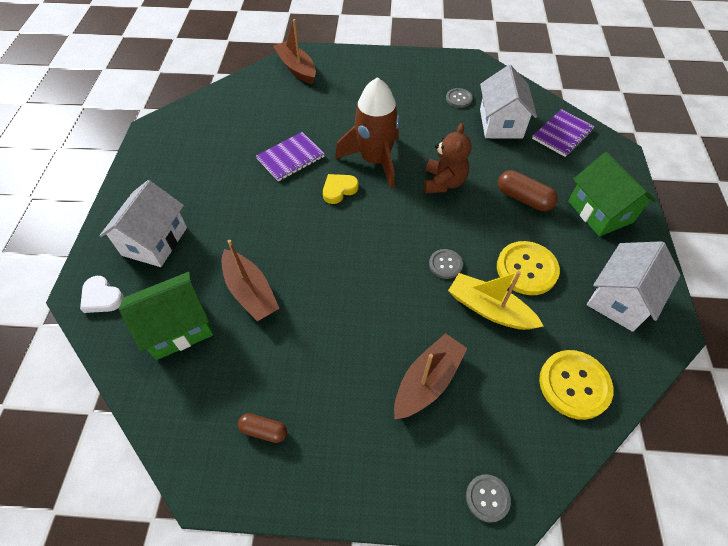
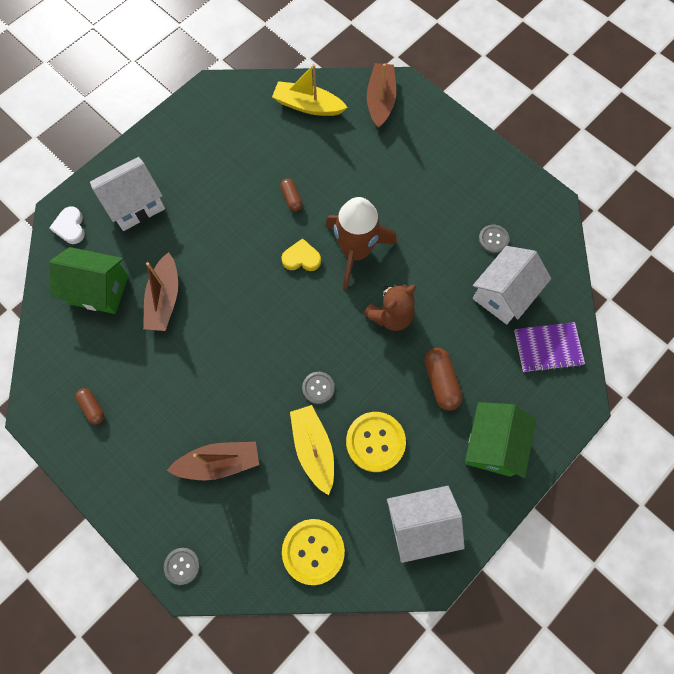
camera: 40 degrees right, 15 degrees up
(245, 98) = (308, 106): none -> yellow boat
(291, 158) = (291, 198): purple notebook -> brown capsule

